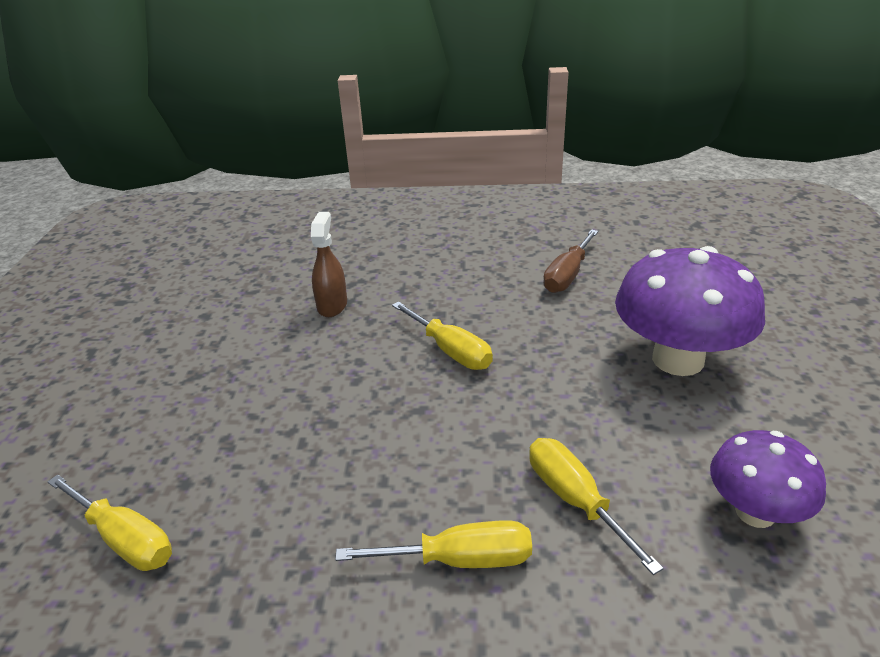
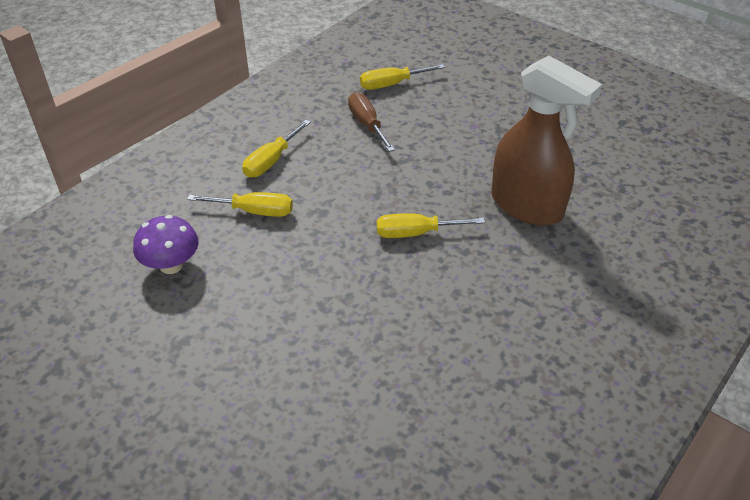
camera: 125 degrees right, 10 degrees up
(332, 305) = (527, 206): brown spray bottle -> brown spray bottle, size x2.07
(567, 275) = (445, 352): brown screwdriver -> brown screwdriver (367, 124)
(678, 359) = (288, 332): purple mushroom -> none

